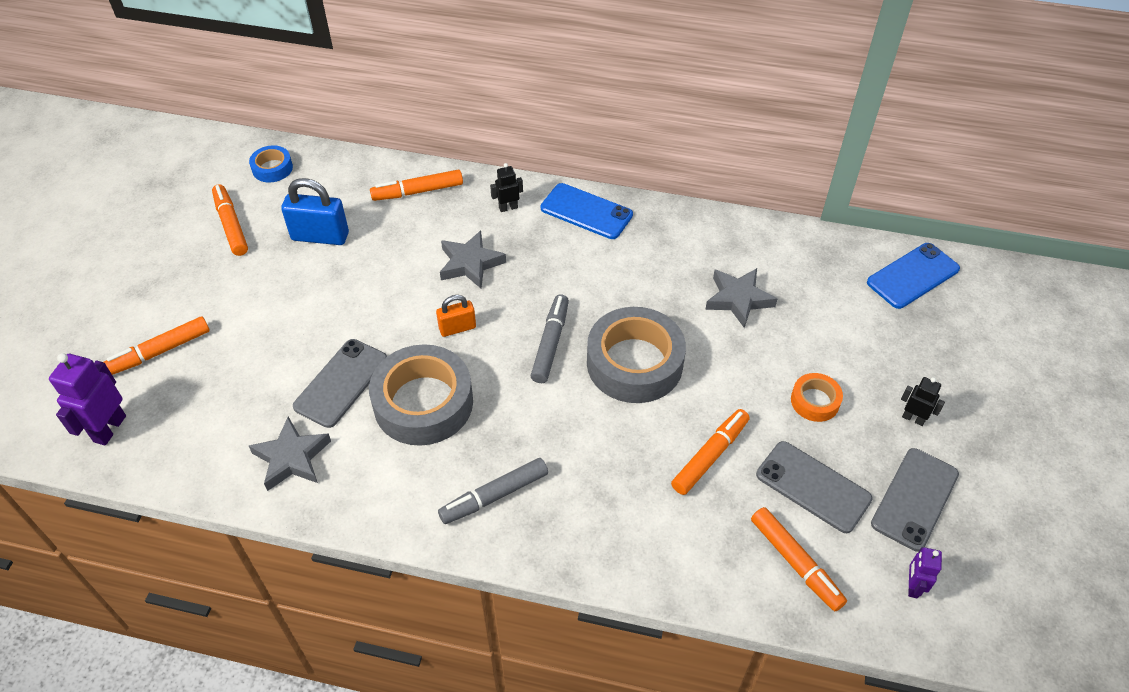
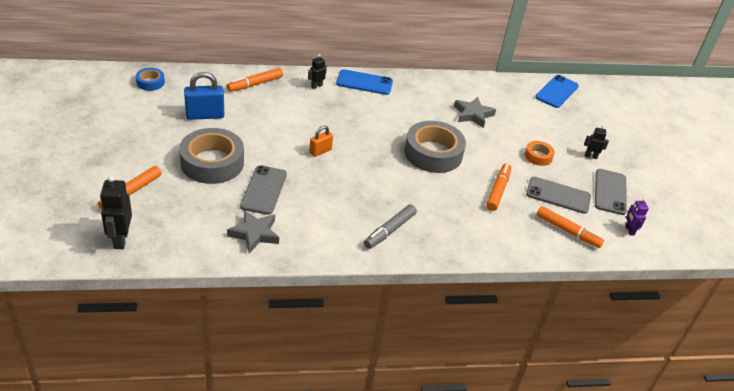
camera: 25 degrees left, 10 degrees down
(109, 428) = (120, 239): purple robot -> black robot
(231, 225) = (140, 117): orange marker -> none
(423, 403) = (321, 192): grey tape -> grey tape (212, 162)
(470, 263) = (309, 117): grey star -> none
(550, 343) = (380, 151): grey marker -> none

